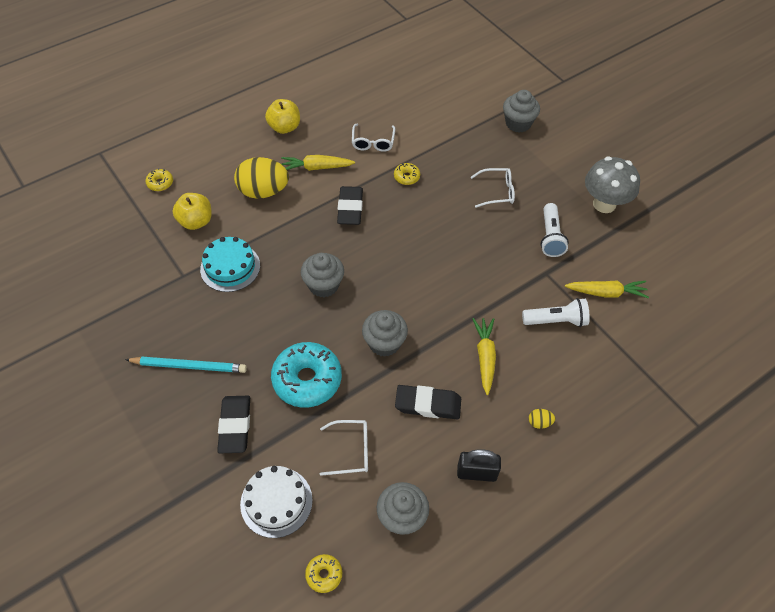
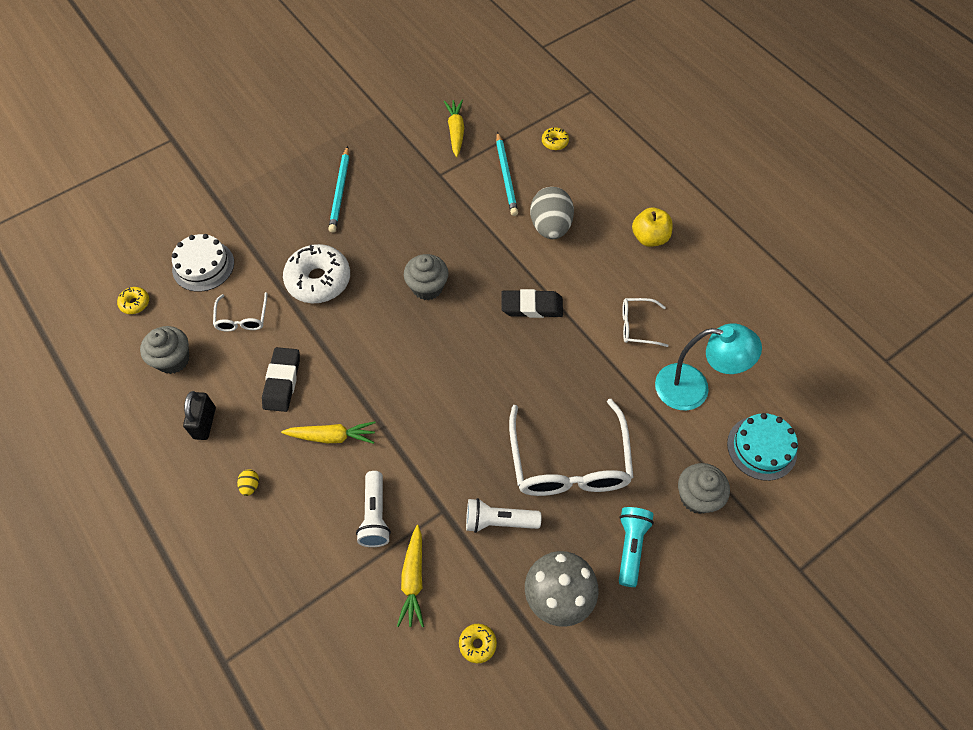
camera: 90 degrees right, 5 degrees up
(196, 221) = (506, 176): yellow apple -> turquoise pencil
(230, 267) = (449, 209): turquoise cake -> turquoise cake (761, 448)
(235, 426) = (277, 230): black eraser -> none
(263, 191) = (550, 227): yellow egg -> grey egg
(307, 380) = (318, 280): turquoise donut -> white donut
(316, 167) = (590, 272): yellow carrot -> yellow carrot (456, 131)
(384, 343) = (355, 343): grey cupcake -> none
(406, 177) = (584, 362): yellow donut -> yellow donut (477, 644)
(430, 116) = (693, 389): none -> turquoise lamp
(497, 192) = (569, 462): white glasses -> white glasses, size x2.06
(560, 161) = (631, 547): none -> turquoise flashlight

